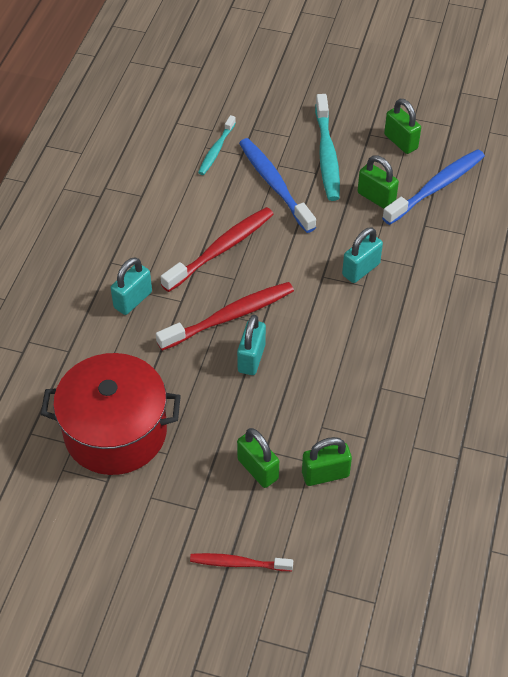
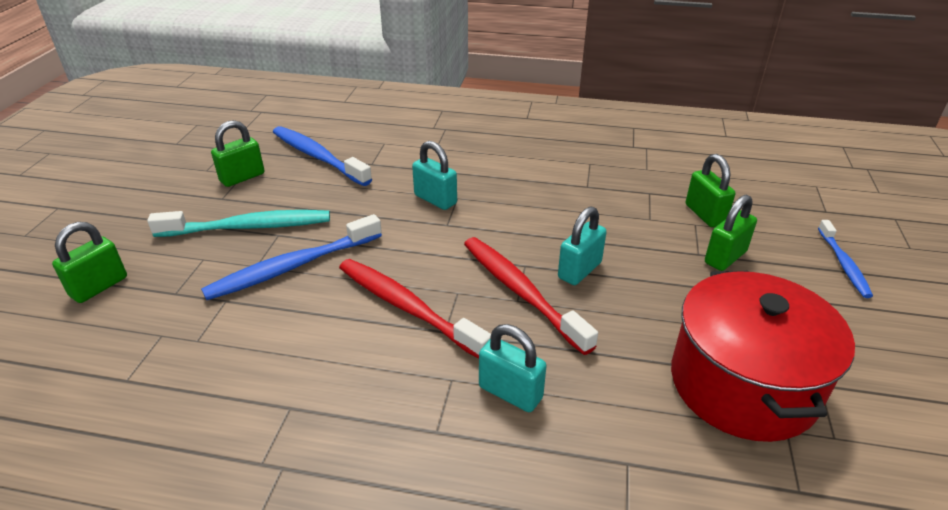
camera: 95 degrees left, 15 degrees down
(216, 150) = (208, 326): turquoise toothbrush -> none
(238, 563) = (843, 264): red toothbrush -> blue toothbrush
(251, 358) = (579, 270): turquoise padlock -> turquoise padlock turned 60 degrees counterclockwise
(376, 198) = (328, 192): green padlock -> green padlock (99, 287)

